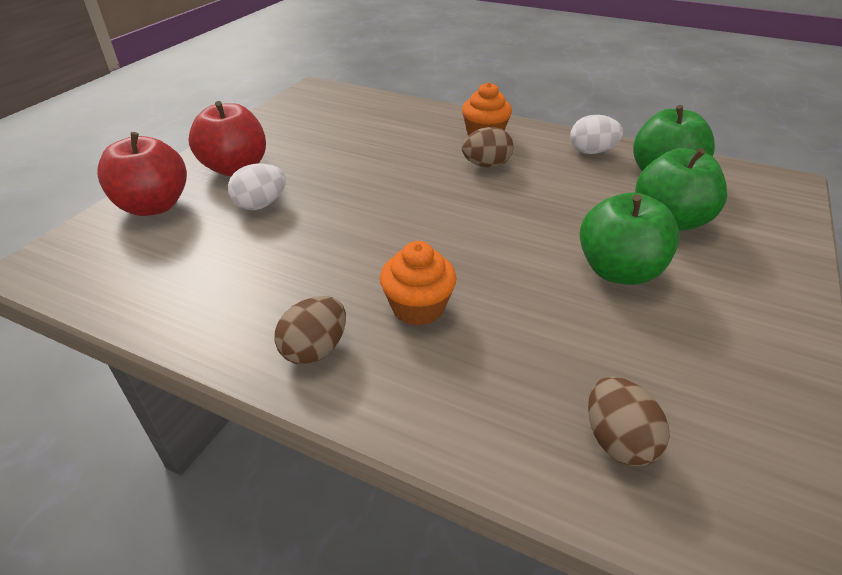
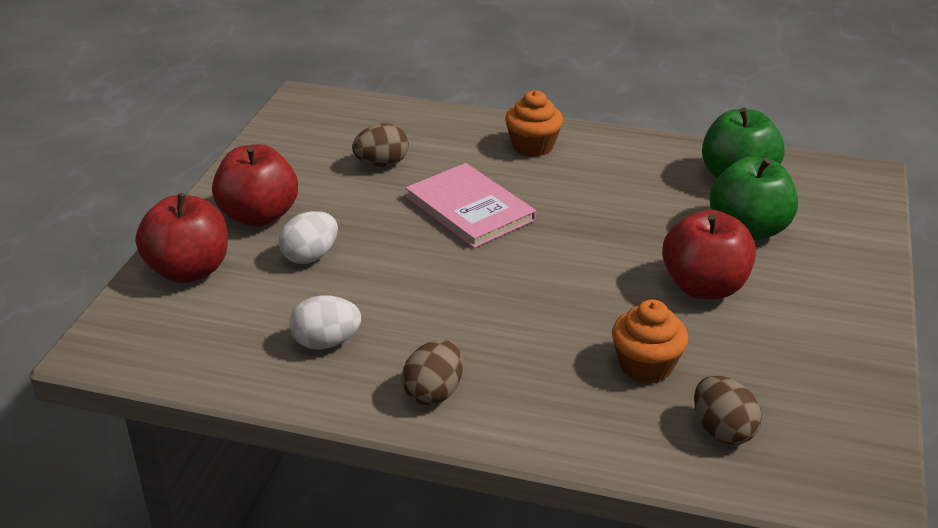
camera: 10 degrees left, 5 degrees down
(414, 178) = (470, 208): none -> pink book
(418, 307) = (518, 343): orange cupcake -> orange cupcake (646, 366)
(486, 165) = (545, 185): brown egg -> brown egg (382, 164)
(591, 151) = (657, 157): white egg -> white egg (326, 342)
(618, 271) = (704, 287): green apple -> red apple

